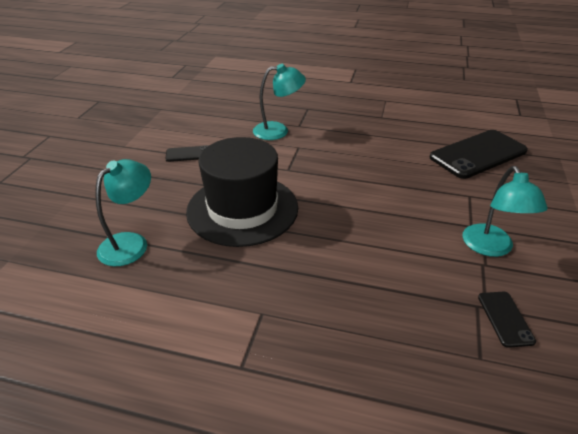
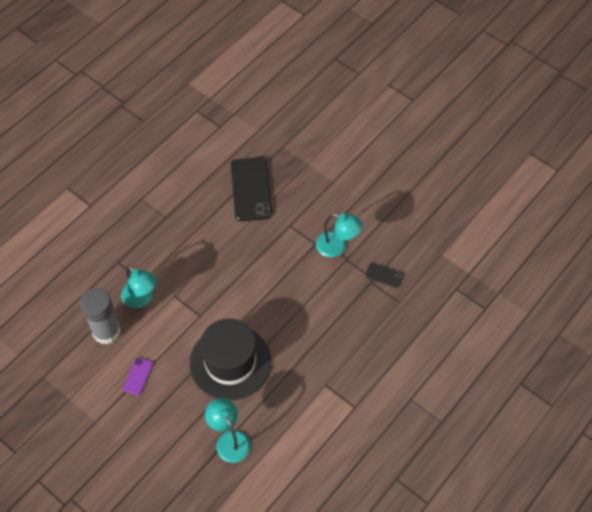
camera: 65 degrees left, 20 degrees up
(188, 154) = (138, 376): black phone -> purple phone
(228, 124) = (106, 331): none -> grey glue stick
(278, 131) = (141, 299): turquoise lamp -> turquoise lamp turned 120 degrees clockwise

